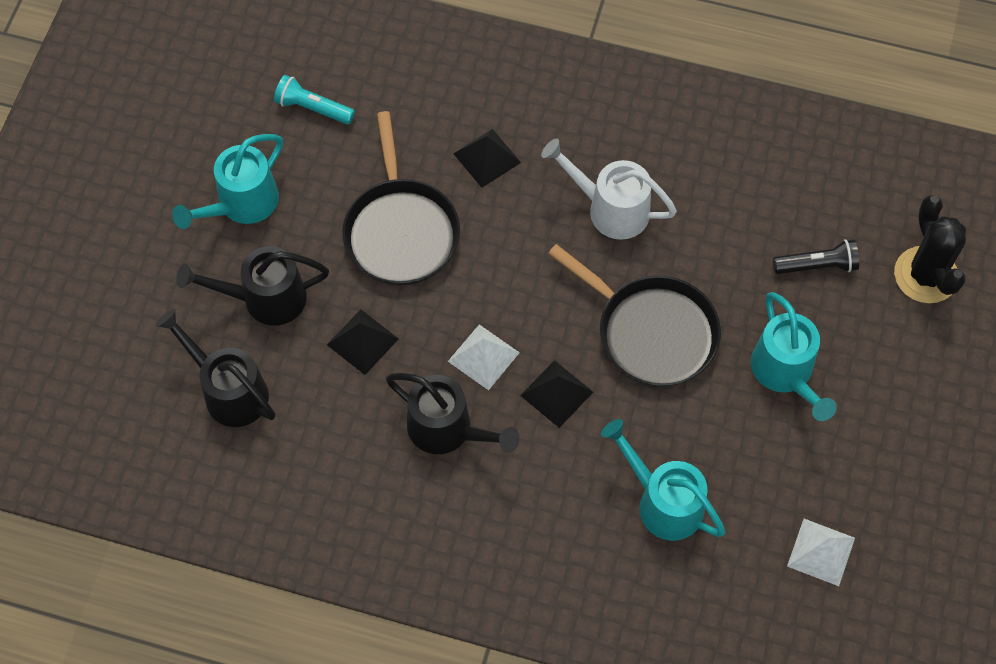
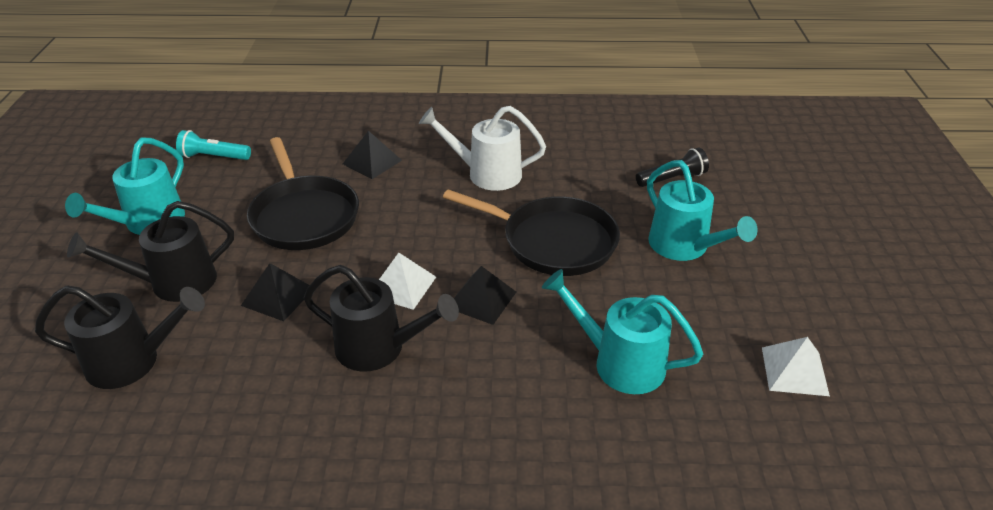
camera: 15 degrees left, 25 degrees down
(228, 390) = (134, 361): black watering can -> black watering can turned 150 degrees clockwise
(925, 275) = (760, 170): black cactus -> none

